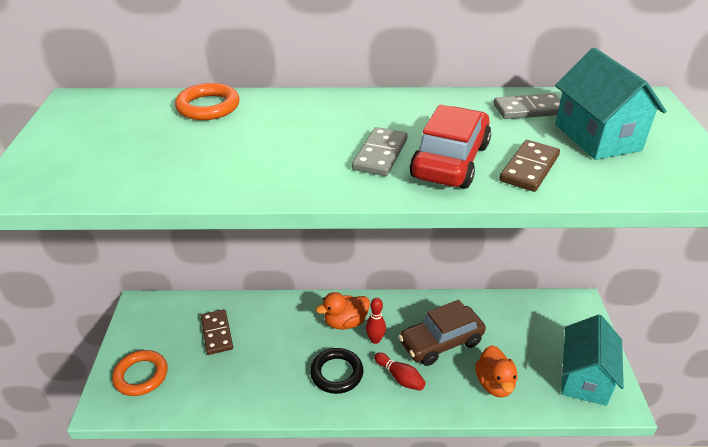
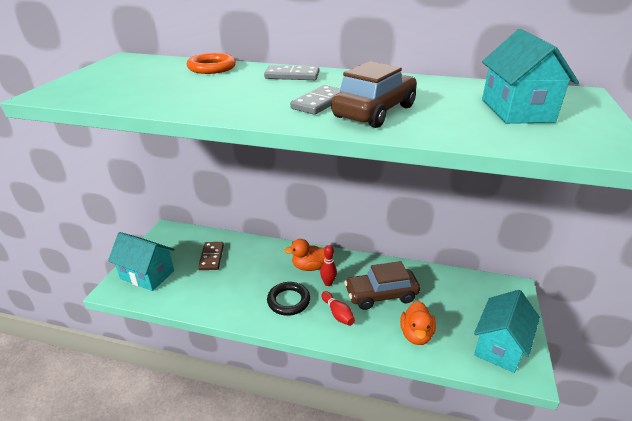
camera: 15 degrees right, 5 degrees down
(141, 375) = (147, 275): orange ring -> turquoise house
(450, 161) = (374, 112): red car -> brown car
(529, 109) = (464, 90): grey domino -> grey domino (292, 76)
(529, 168) = (441, 122): brown domino -> none

